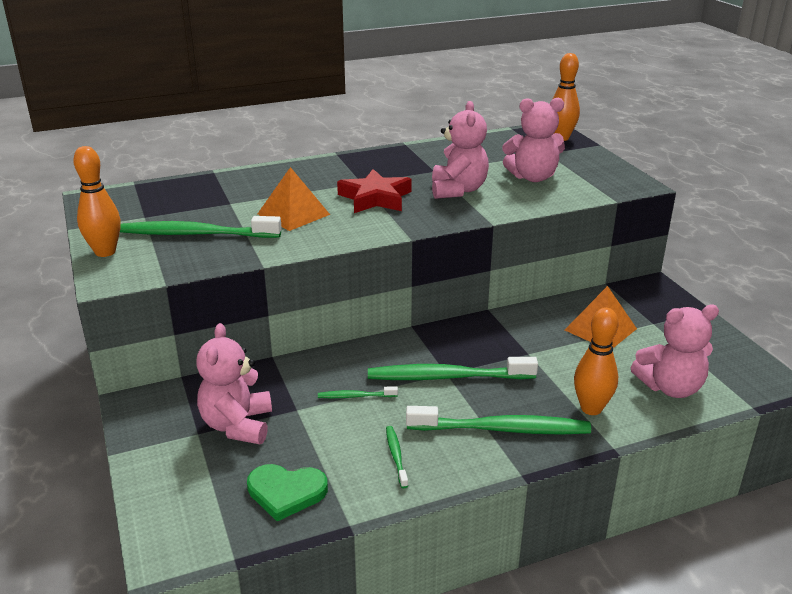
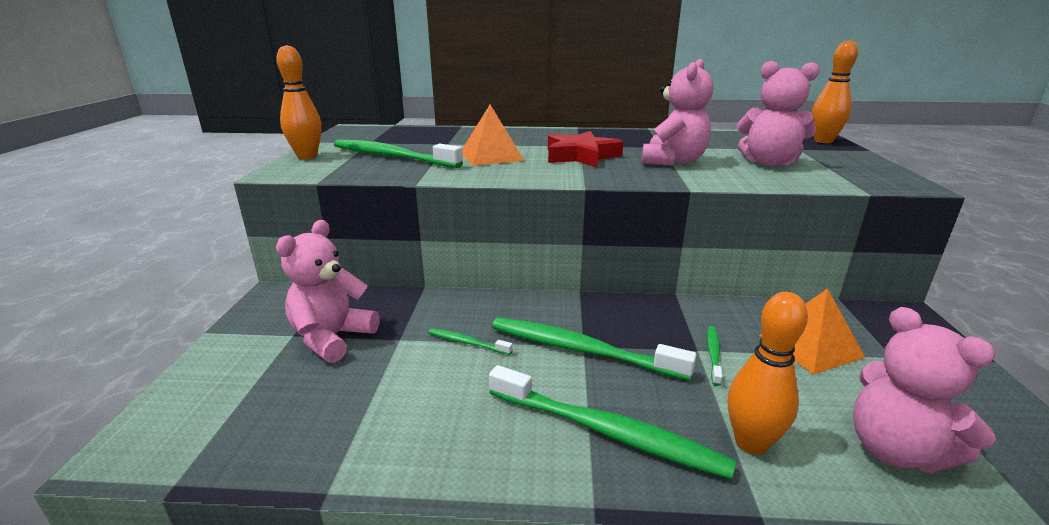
camera: 25 degrees right, 5 degrees down
(286, 492) = (303, 423): green heart -> none
(396, 456) = (454, 422): green toothbrush -> green toothbrush (713, 354)
(670, 387) = (895, 450): pink teddy bear -> pink teddy bear turned 45 degrees clockwise

